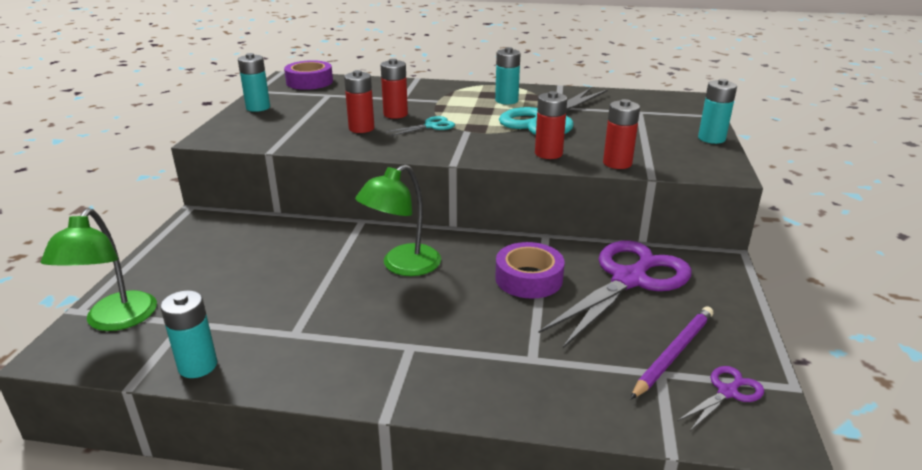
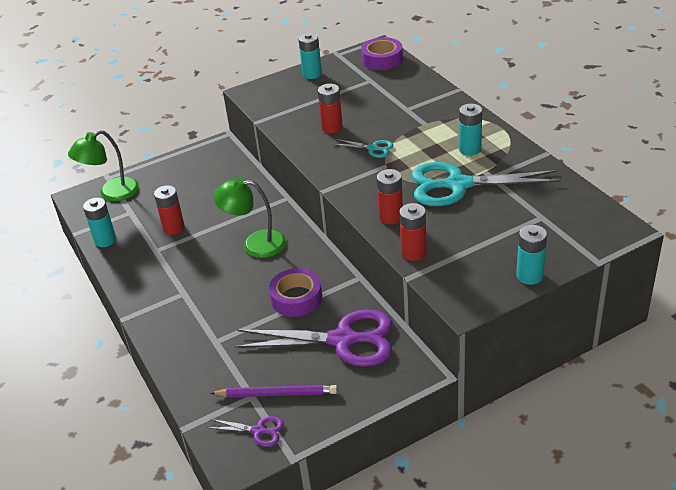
camera: 55 degrees right, 10 degrees up
(395, 114) = (373, 124): red battery -> red battery (174, 228)

